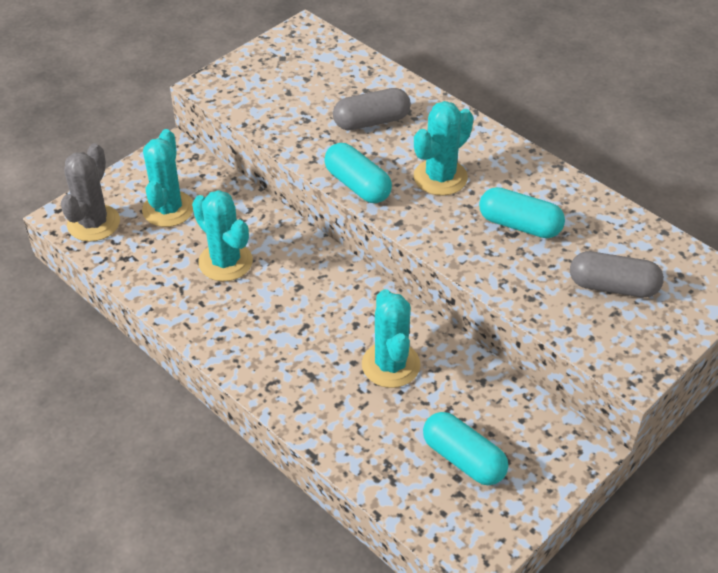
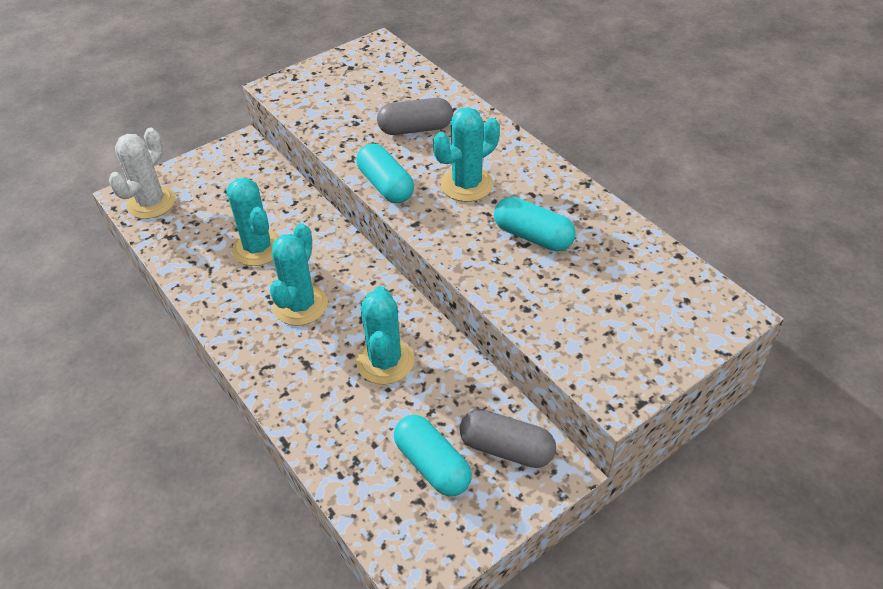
camera: 10 degrees right, 0 degrees up
(93, 223) = (151, 203): grey cactus -> white cactus
(168, 209) = (221, 196): turquoise cactus -> turquoise cactus (300, 305)
(613, 286) = (613, 305): grey capsule -> grey capsule (506, 449)

